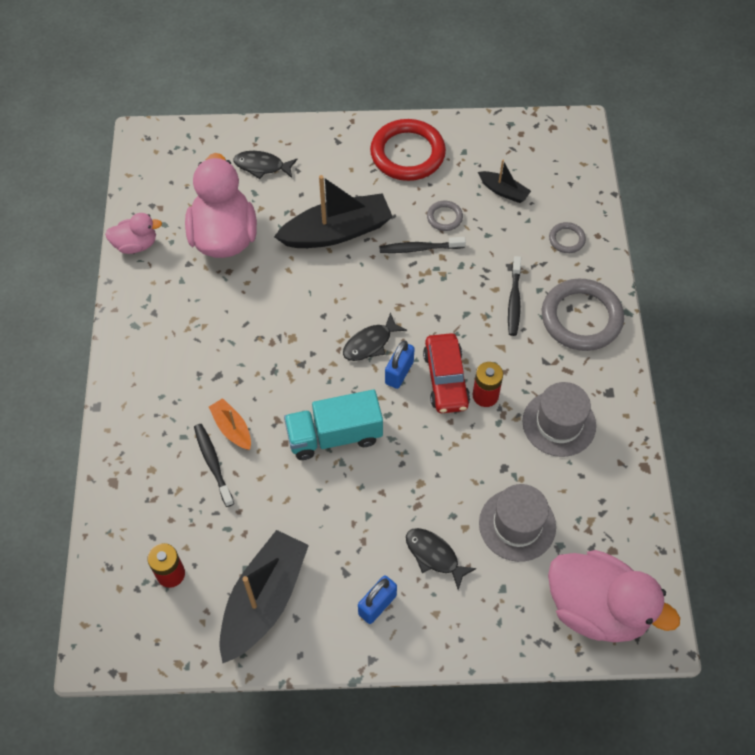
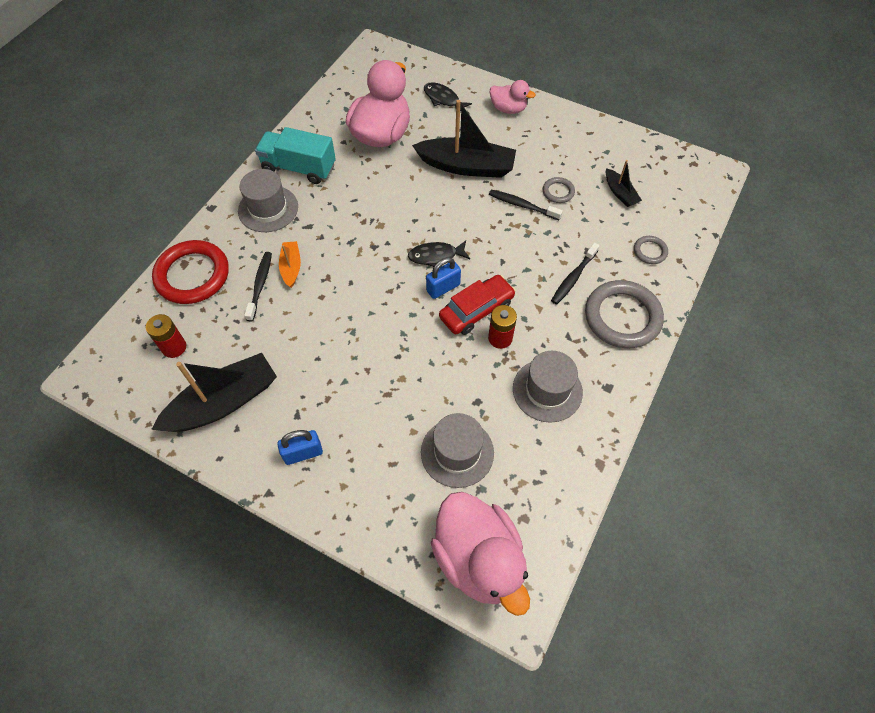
camera: 30 degrees right, 0 degrees up
(136, 244) = (317, 114): pink duck -> pink duck (508, 109)
(160, 377) = (268, 209): none -> grey hat
(334, 435) = (361, 309): turquoise truck -> turquoise truck (299, 168)
(407, 153) = (560, 135): red ring -> red ring (192, 275)
(434, 556) = (373, 440): black fish -> none
(445, 379) = (476, 310): red car -> red car turned 150 degrees counterclockwise

